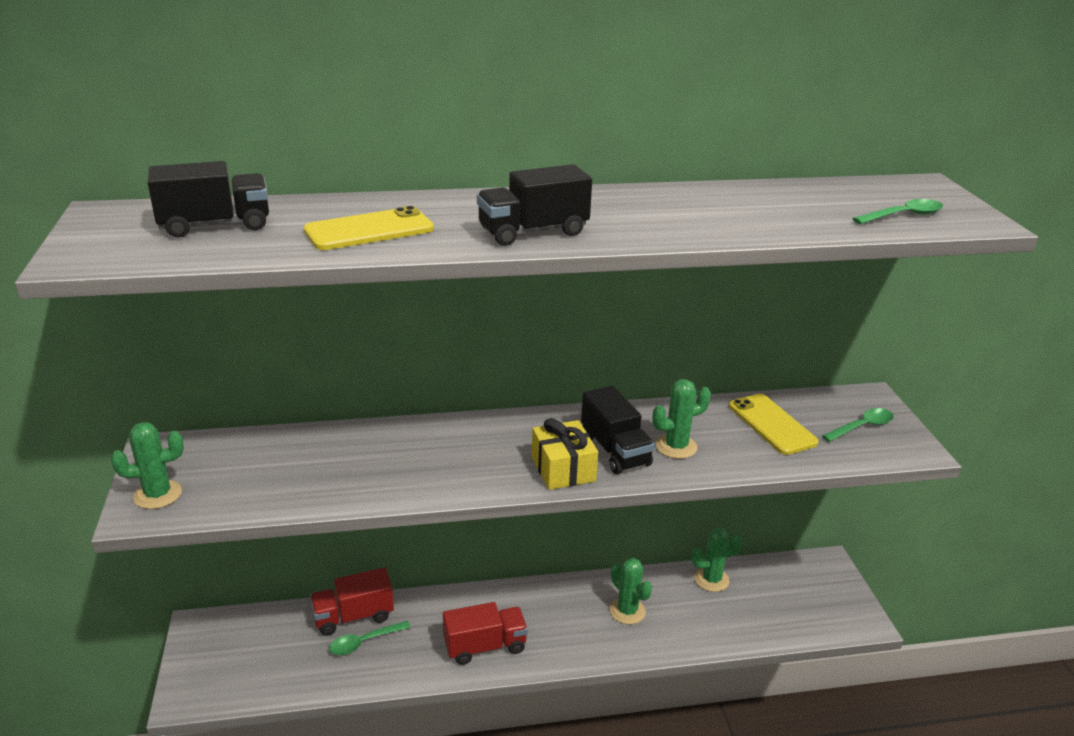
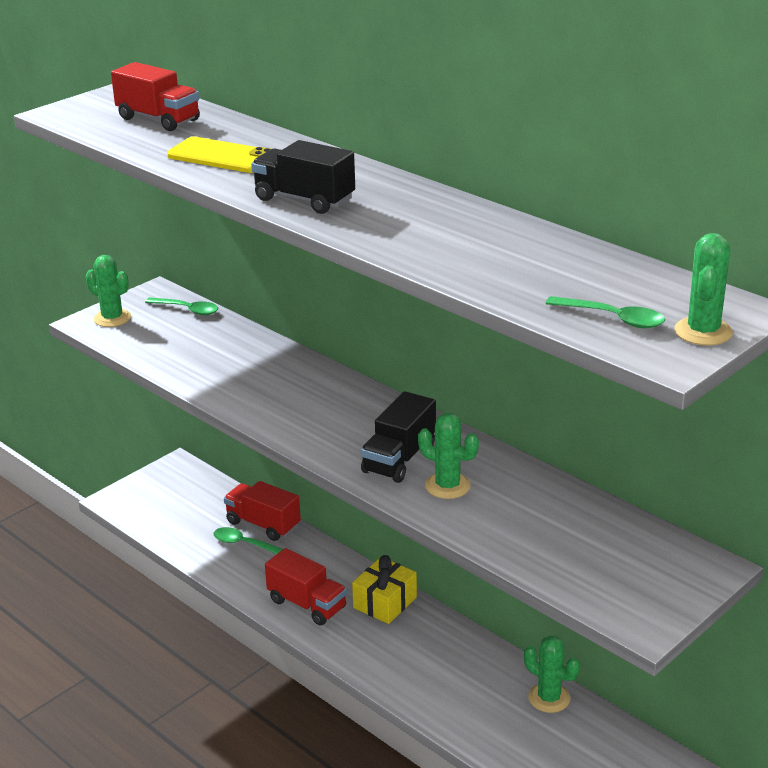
camera: 55 degrees right, 0 degrees up
(215, 225) = (158, 119): black truck -> red truck
(563, 469) = (339, 447): yellow gift -> yellow gift (385, 602)
(627, 611) = (440, 663): green cactus -> green cactus (703, 332)
(772, 424) = (561, 523): yellow phone -> none
(862, 427) = (638, 577): green spoon -> green spoon (187, 310)

